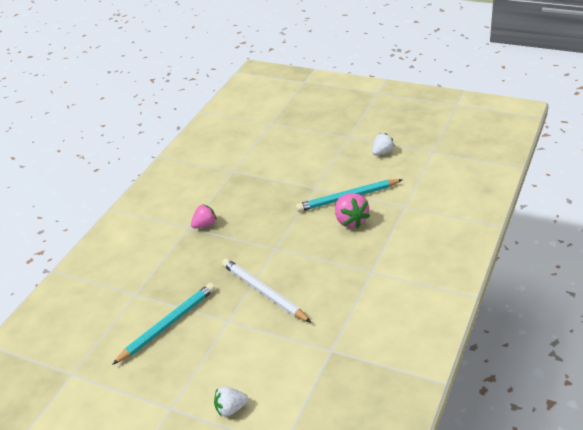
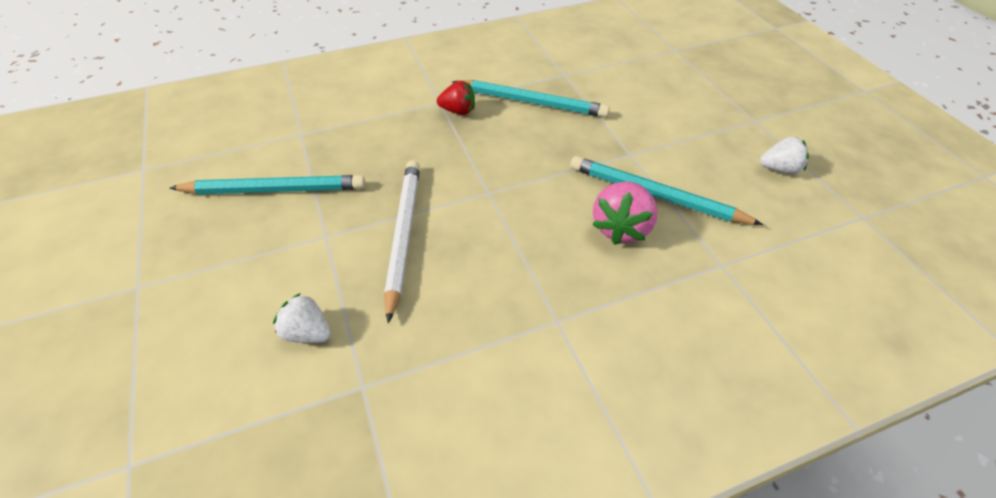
camera: 40 degrees right, 10 degrees up
(205, 224) = (458, 111): pink strawberry -> red strawberry
(231, 408) = (171, 349): white strawberry -> white strawberry (308, 333)
(236, 195) = (531, 102): none -> turquoise pencil

